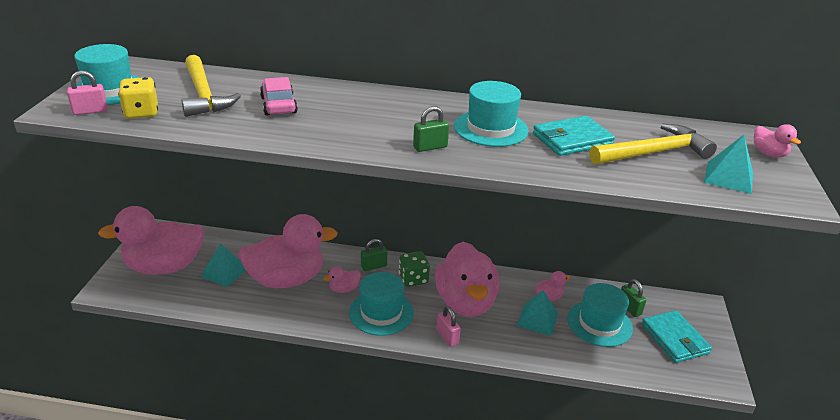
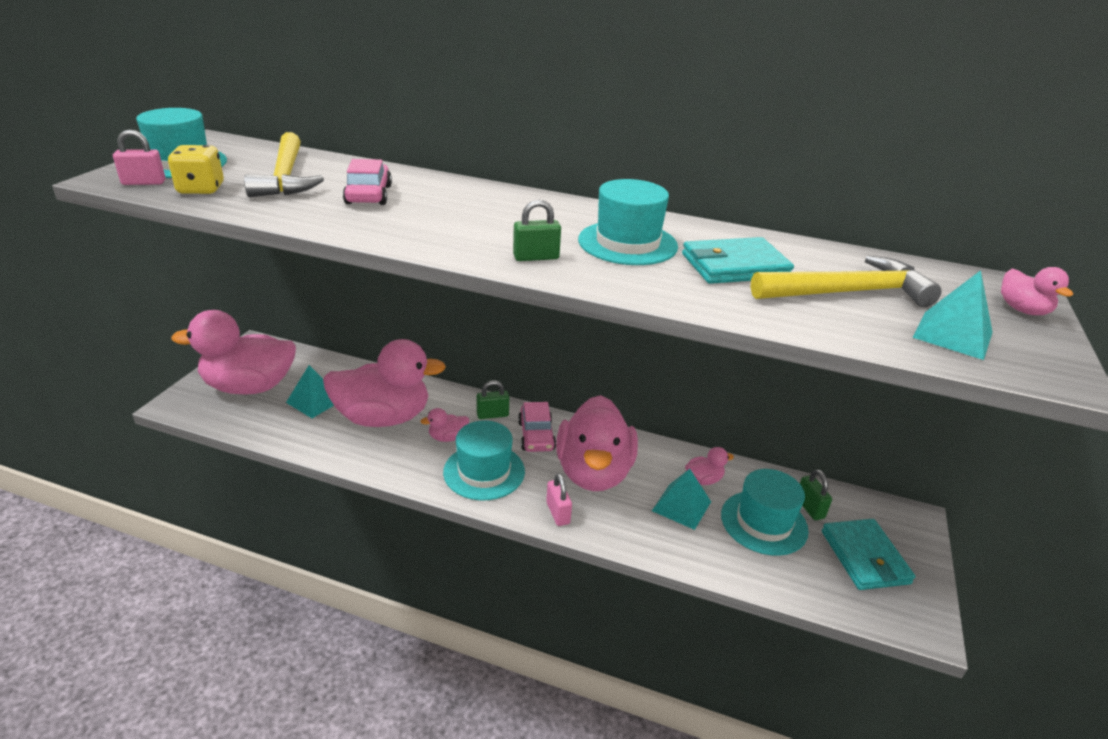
camera: 10 degrees right, 0 degrees up
(413, 279) = (536, 436): green dice -> pink car

